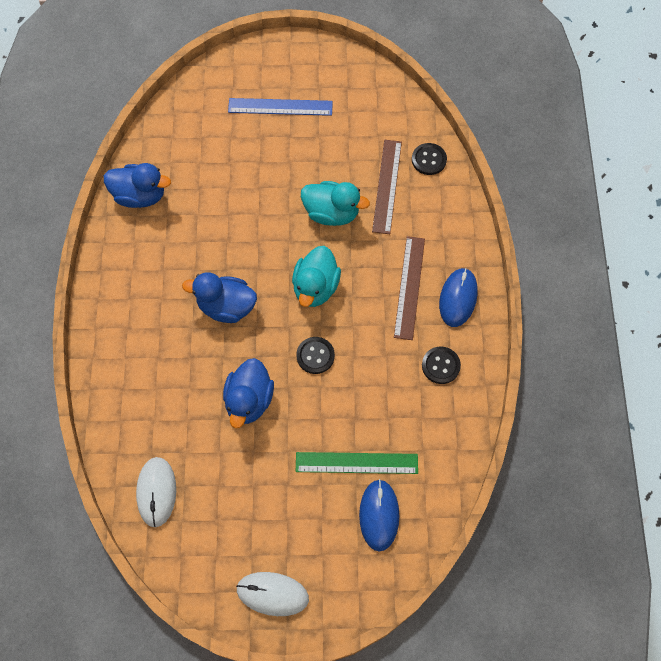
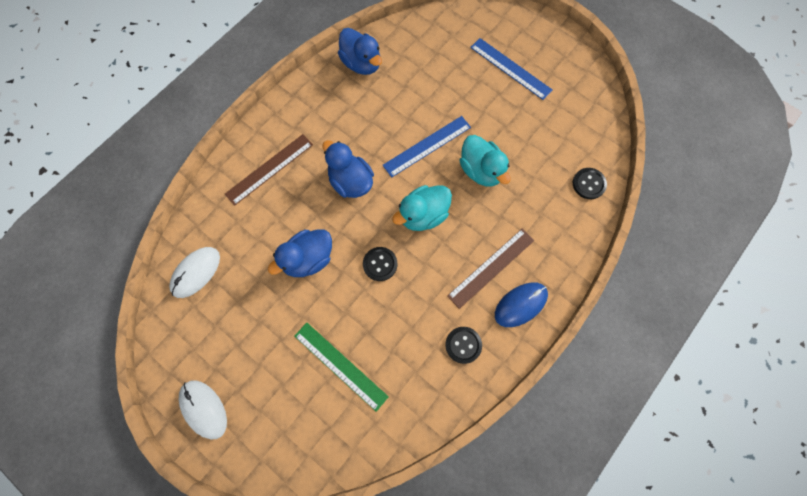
camera: 40 degrees right, 5 degrees up
(266, 226) = (427, 146): none -> blue ruler
(379, 515) = (322, 418): blue mouse -> none
(387, 186) = (539, 180): brown ruler -> brown ruler (269, 169)

